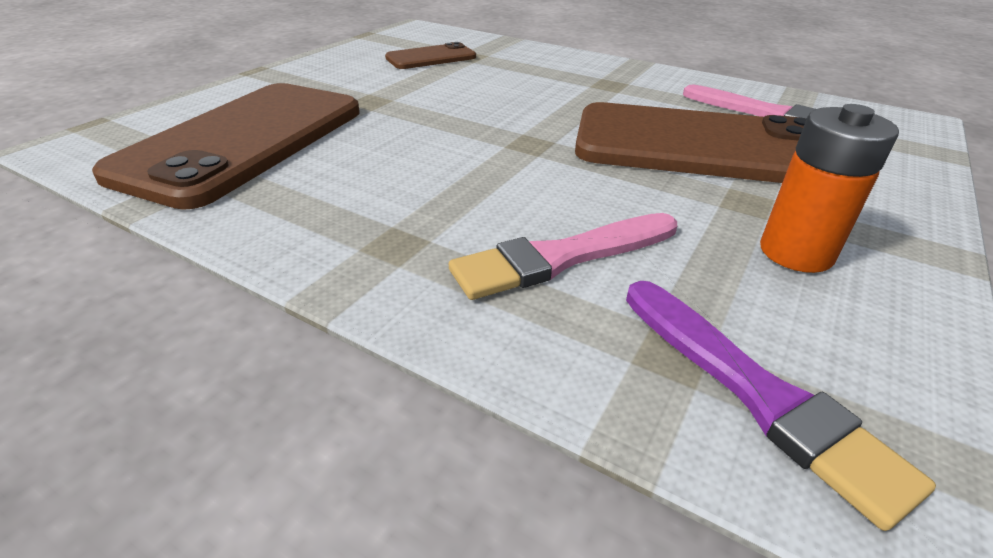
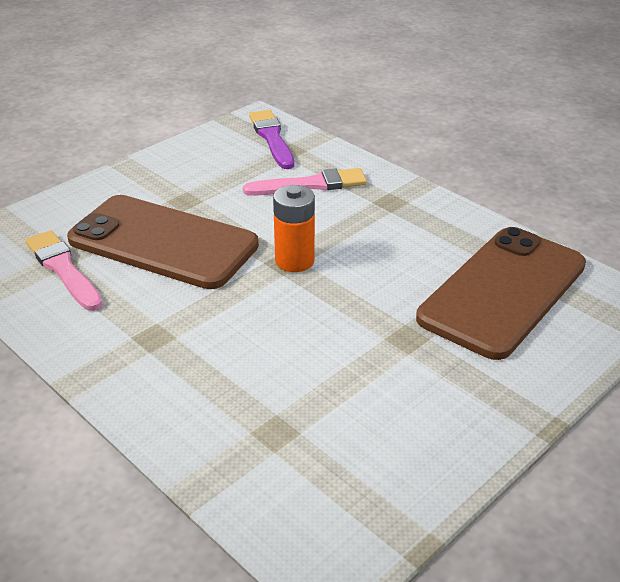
camera: 165 degrees left, 0 degrees up
(431, 57) = (329, 431): brown phone -> none
(796, 252) = (196, 173): orange battery -> orange battery (294, 261)

